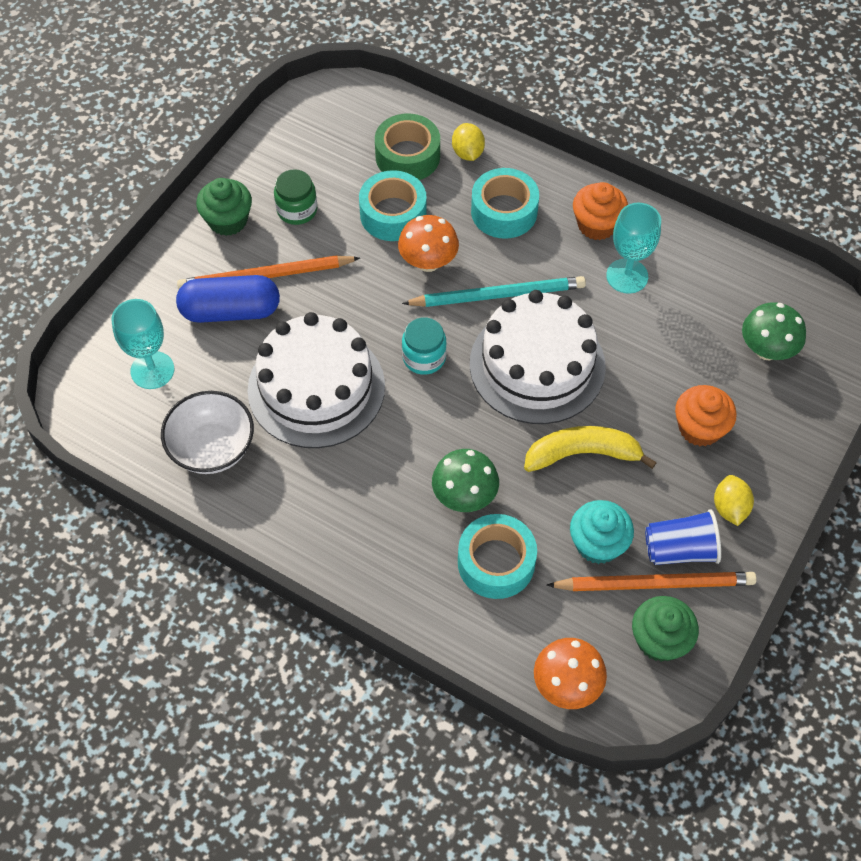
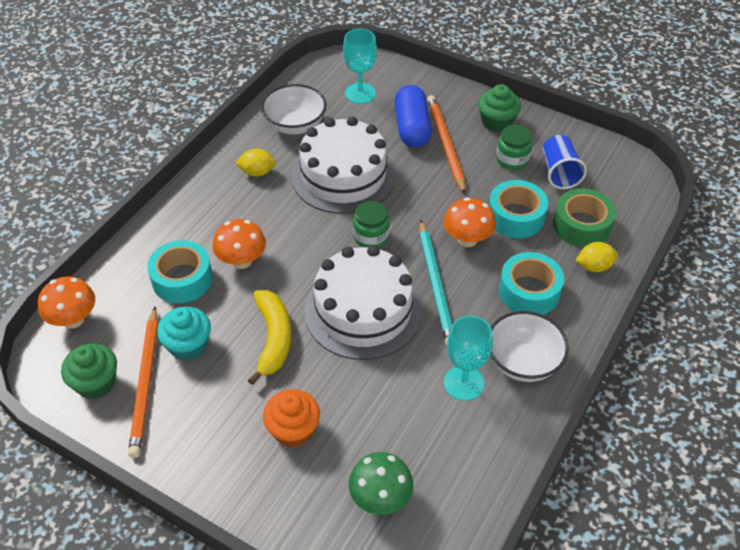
camera: 90 degrees right, 10 degrees down
(424, 357) = (371, 237): turquoise jar -> green jar
(464, 496) = (242, 261): green mushroom -> orange mushroom
(597, 225) = (523, 362): orange cupcake -> white bowl
(680, 549) = (173, 404): blue cup -> blue cup (559, 172)
(729, 508) = (208, 447): yellow lemon -> yellow lemon (257, 172)

